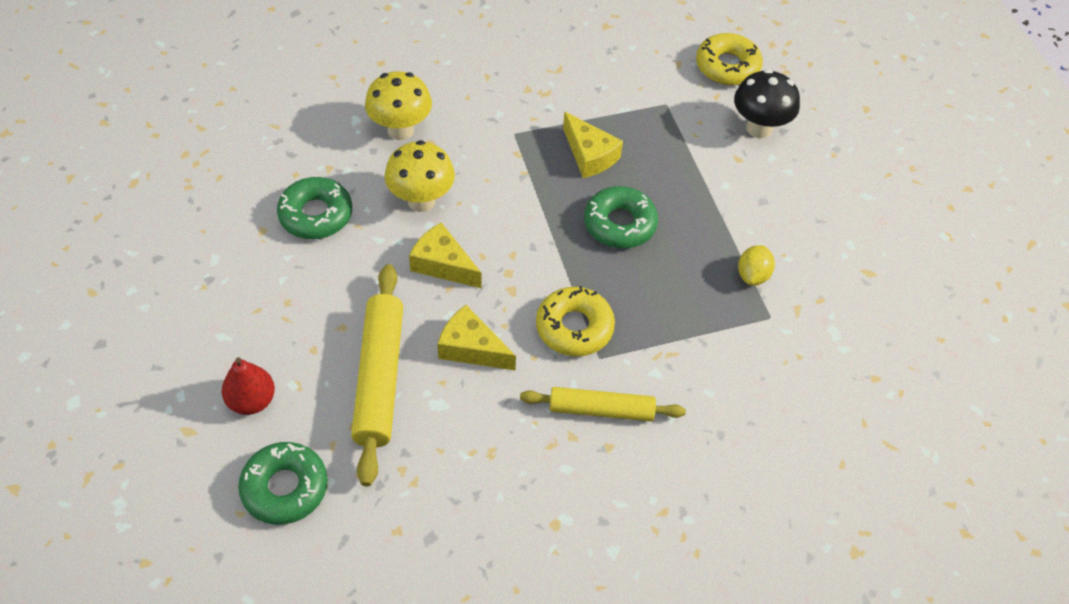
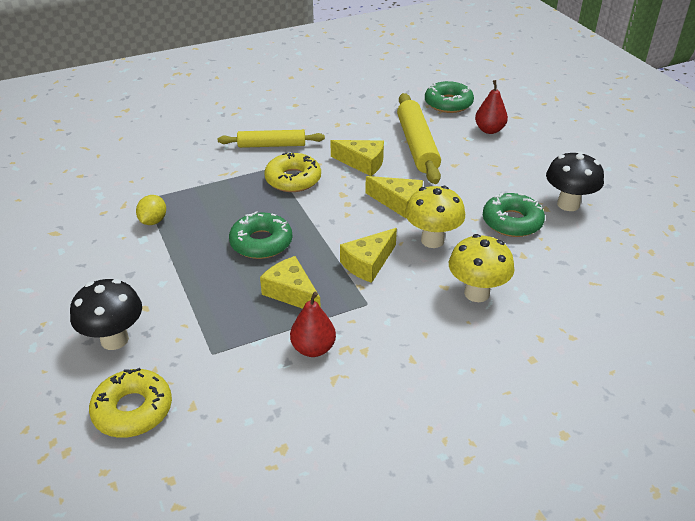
camera: 175 degrees right, 15 degrees down
(230, 233) = (568, 204): none -> black mushroom
(502, 180) = (368, 263): none -> yellow cheese
(573, 96) = (313, 348): none -> red pear

